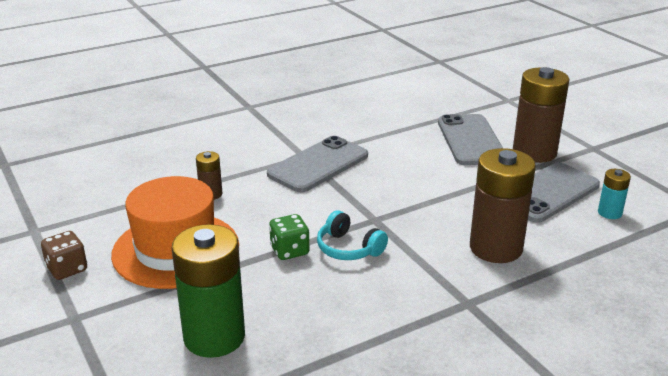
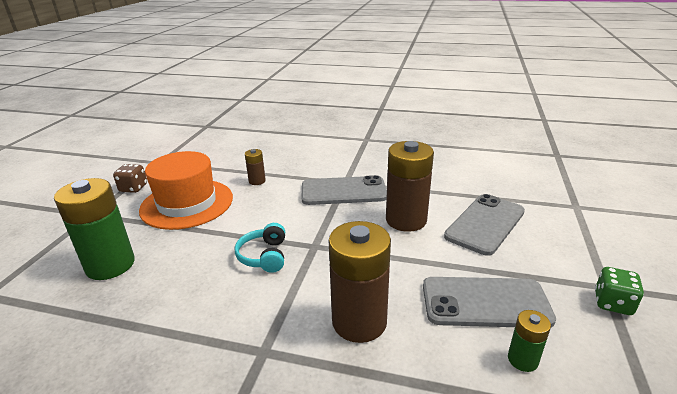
camera: 45 degrees right, 0 degrees up
(289, 251) = (232, 237): green dice -> green dice (612, 303)
(534, 152) = (531, 260): brown battery -> brown battery (406, 220)
(609, 213) = (522, 360): turquoise battery -> green battery

